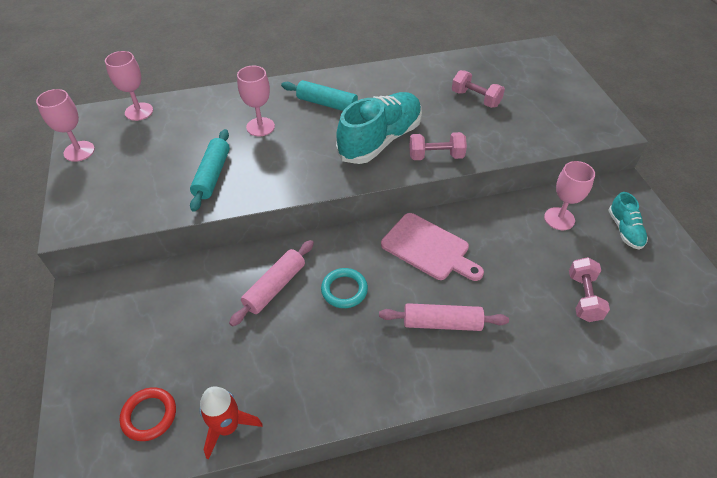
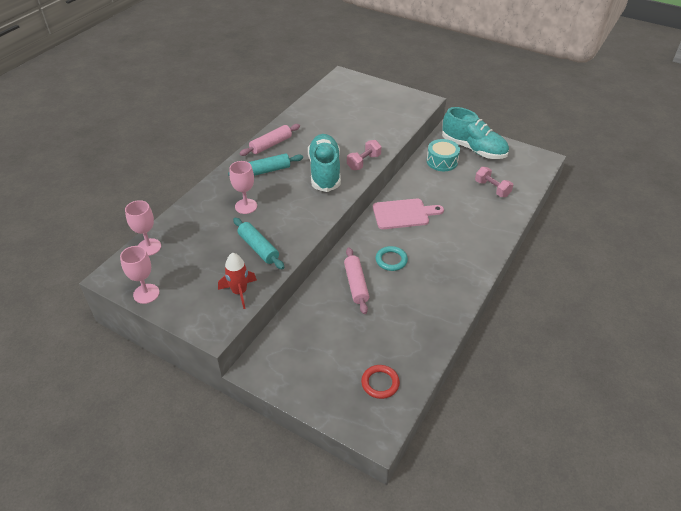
camera: 45 degrees left, 5 degrees down
(227, 427) = (422, 355): red rocket -> red rocket (239, 292)
(442, 323) = (452, 241): pink rolling pin -> pink rolling pin (271, 145)
(475, 99) = (343, 122): pink dumbbell -> none
(559, 219) = (442, 161): pink goblet -> turquoise drum
(624, 230) = (473, 149): turquoise shoe -> turquoise shoe, size x1.98

